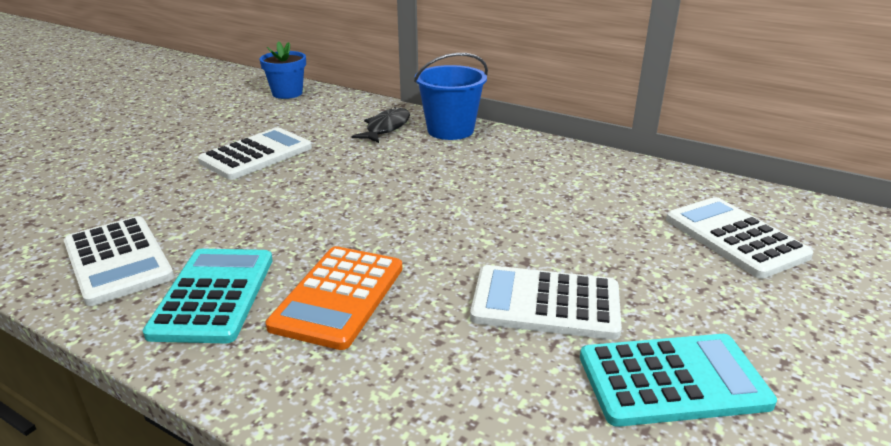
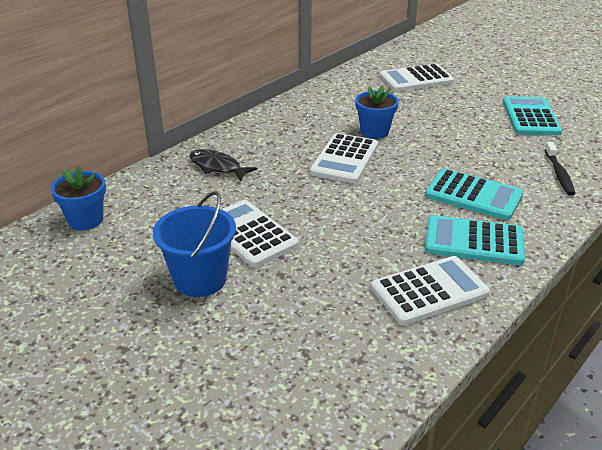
camera: 80 degrees left, 5 degrees up
(338, 296) = (473, 195): orange calculator -> turquoise calculator
(427, 406) = (559, 174): none -> black toothbrush
(450, 130) = (237, 139): blue bucket -> blue bucket (200, 279)
(511, 208) = (374, 132): none -> blue flower pot
(545, 303) = (477, 135): white calculator -> white calculator (344, 159)

